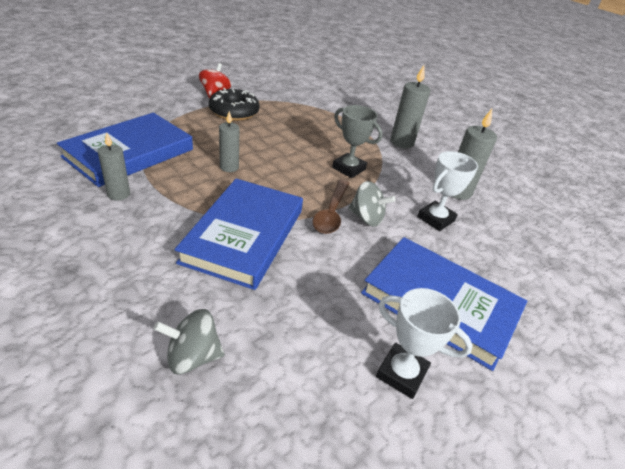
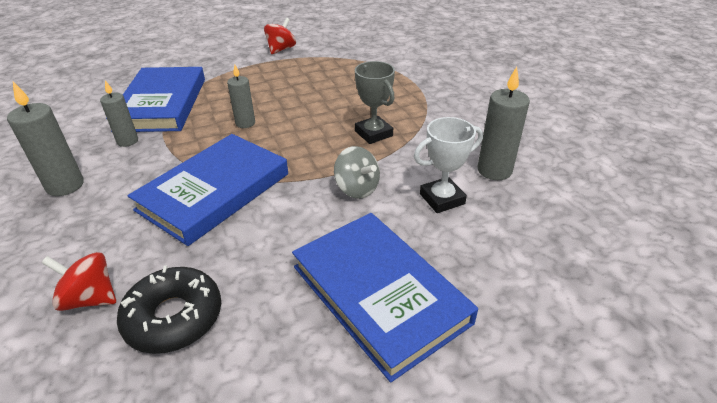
camera: 25 degrees right, 0 degrees up
(129, 153) = (162, 104): blue book -> blue book turned 60 degrees counterclockwise
(192, 356) = (90, 298): grey spinning top -> red spinning top
(234, 112) = (288, 68): black donut -> black donut (174, 317)
(331, 213) = (320, 179): brown spoon -> none
(401, 373) = (280, 360): white trophy -> none
(402, 142) = (460, 108): grey candle -> grey candle (65, 185)

